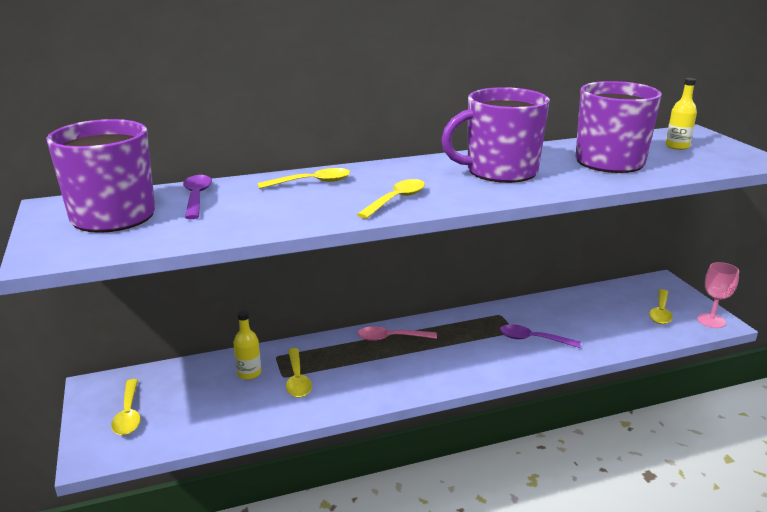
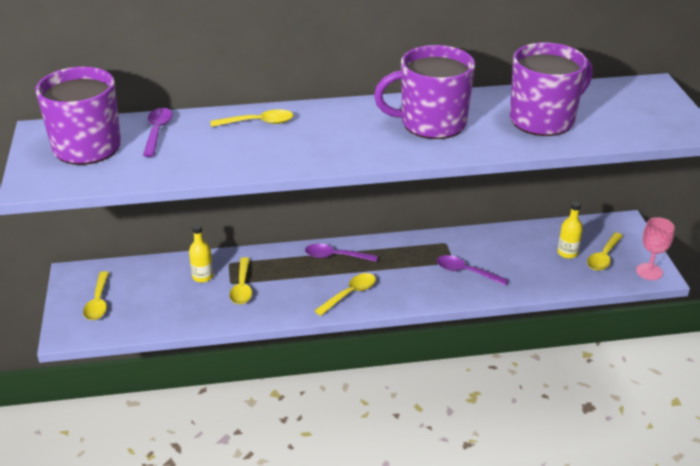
camera: 10 degrees right, 10 degrees up
(391, 338) = (335, 256): pink spoon -> purple spoon
(396, 200) = (323, 150): yellow spoon -> yellow spoon (350, 294)
(677, 146) = (622, 104): yellow bottle -> yellow bottle (567, 253)

